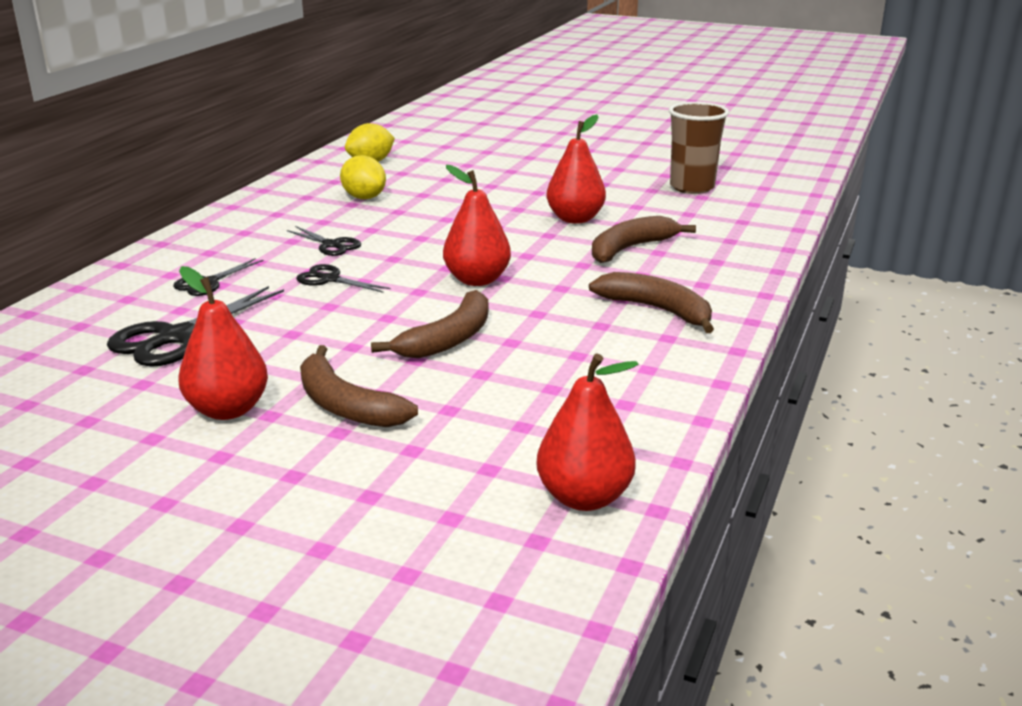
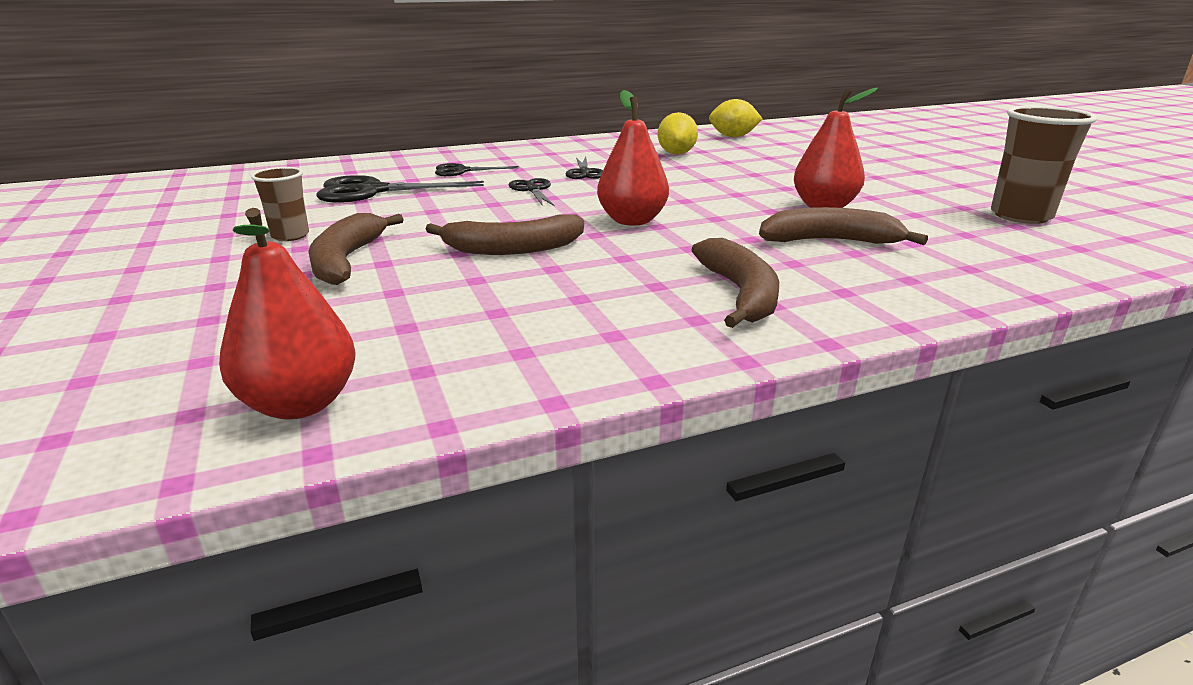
camera: 45 degrees right, 0 degrees up
(228, 410) = (290, 236): red pear -> brown cup

